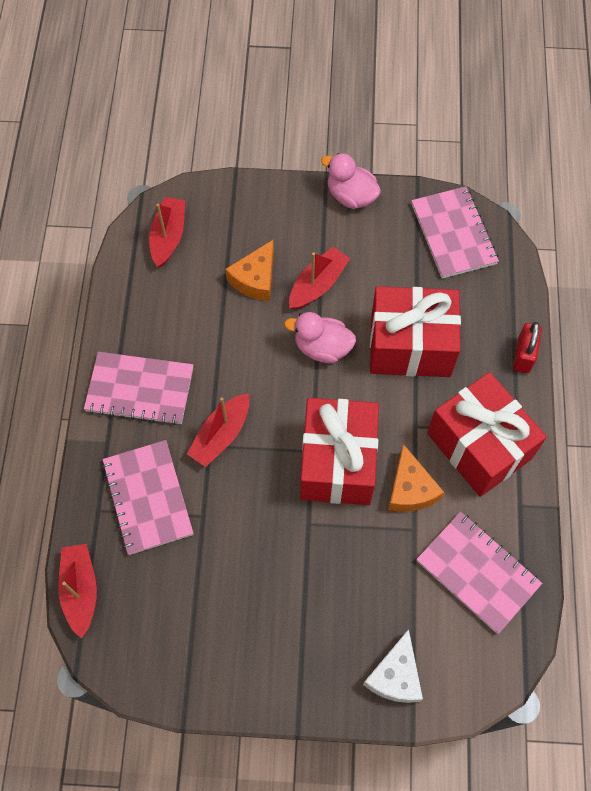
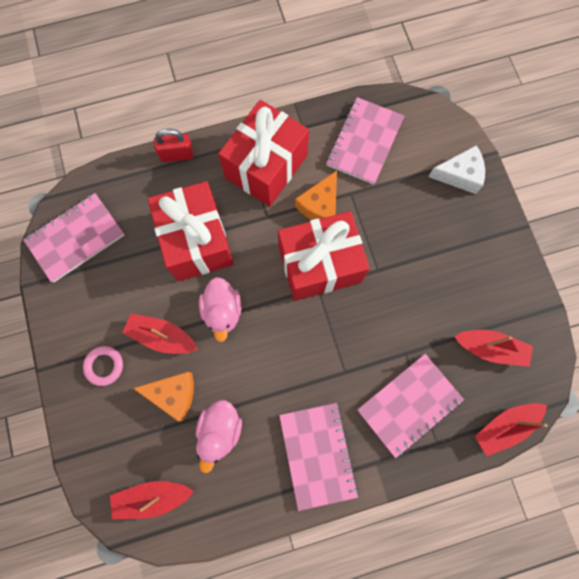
camera: 110 degrees left, 10 degrees up
(221, 435) = (332, 366): red boat -> red boat (490, 348)
(308, 227) = (104, 366): none -> pink ring
(351, 196) = (59, 339): pink duck -> pink duck (220, 430)
(410, 489) = (320, 205): orange cheese -> orange cheese turned 150 degrees clockwise

